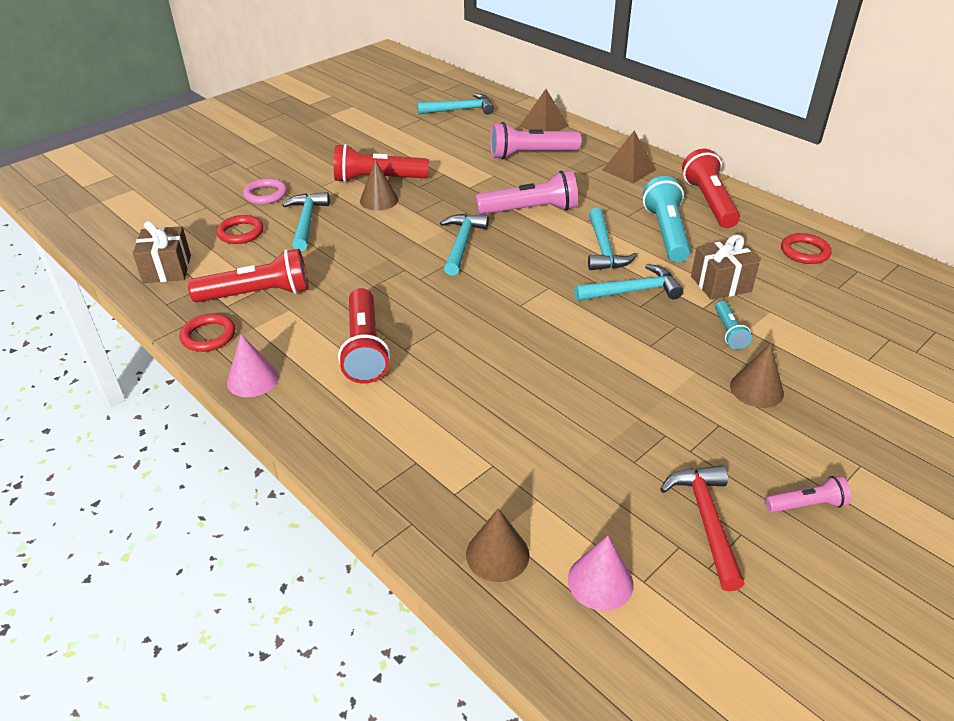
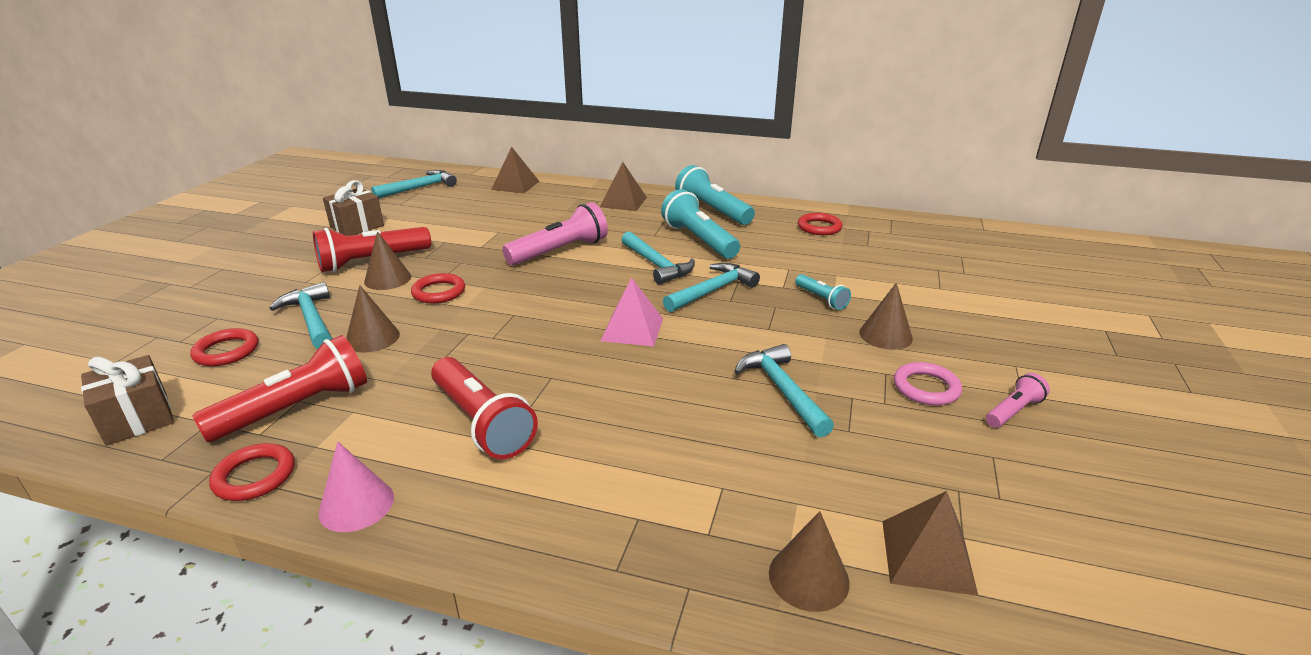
camera: 30 degrees left, 10 degrees down
(265, 194) = (236, 305): pink ring -> pink ring (926, 388)
(337, 252) = (372, 338): none -> brown cone
(408, 224) = (439, 292): none -> red ring
(462, 244) = (513, 295): turquoise hammer -> turquoise hammer (782, 390)
(531, 154) = (522, 208): pink flashlight -> none
(532, 307) = (632, 329): none -> pink pyramid
(600, 581) = (927, 556): pink cone -> brown pyramid
(706, 521) = (957, 457): red hammer -> none
(709, 202) = (712, 210): red flashlight -> turquoise flashlight
(720, 284) = (779, 266): brown gift -> brown gift (357, 226)

